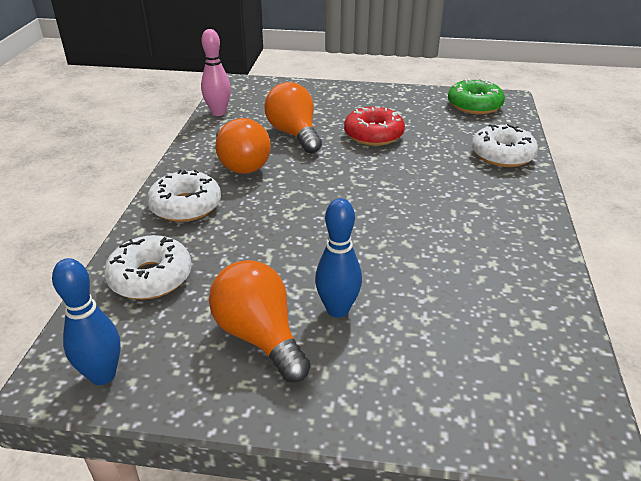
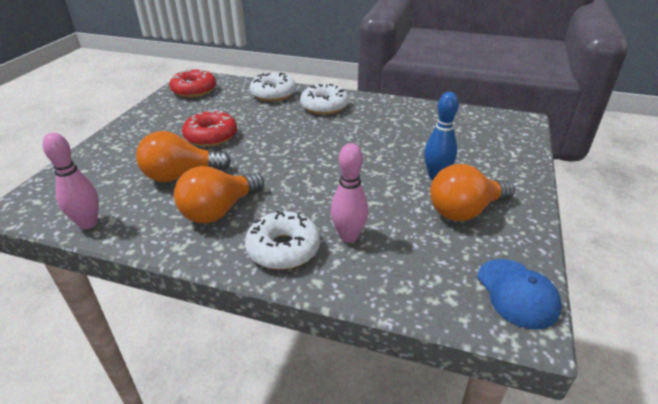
camera: 80 degrees left, 0 degrees up
(103, 375) = (517, 293): blue bowling pin -> blue cap
(150, 277) = (395, 270): white donut -> white donut (324, 106)
(204, 243) = (348, 236): none -> pink bowling pin
(241, 164) = (219, 211): orange light bulb -> orange light bulb turned 150 degrees clockwise
(474, 105) = (194, 90): green donut -> red donut

